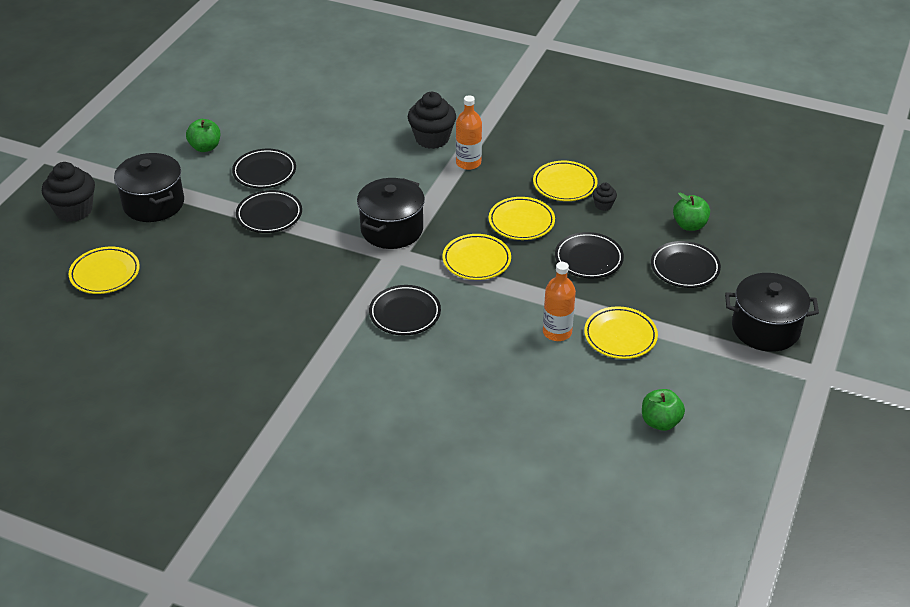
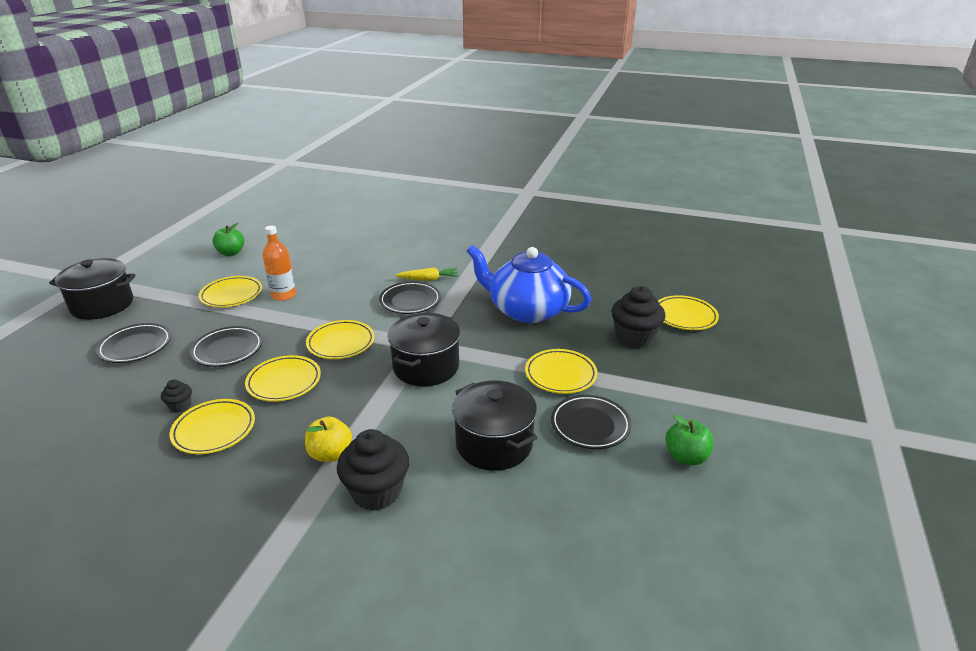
camera: 175 degrees right, 10 degrees down
(74, 210) = (770, 368): black cupcake -> black cupcake (634, 338)
(153, 203) = (693, 380): black pot -> black pot (494, 444)
(269, 215) = (560, 375): black plate -> yellow plate
(273, 292) = (527, 310): none -> blue teapot
(381, 349) = (428, 279): none -> yellow carrot
(468, 163) = (330, 454): orange bottle -> yellow apple
(689, 225) = (95, 388): green apple -> none

